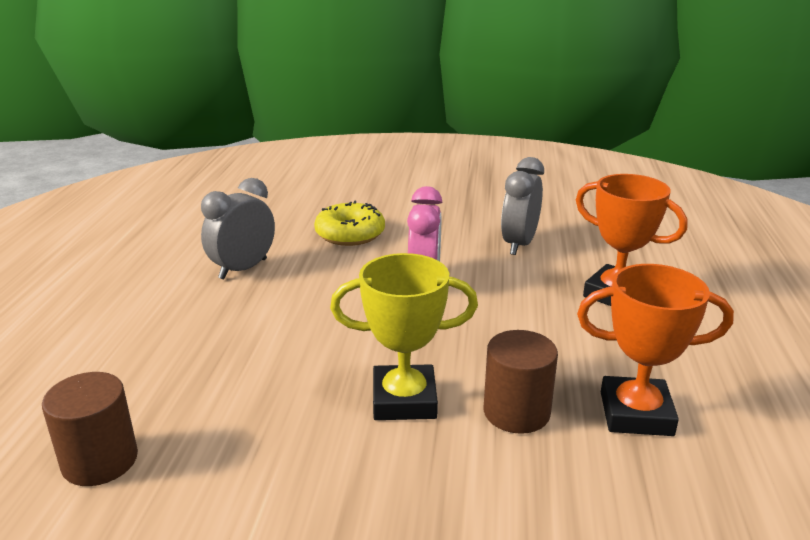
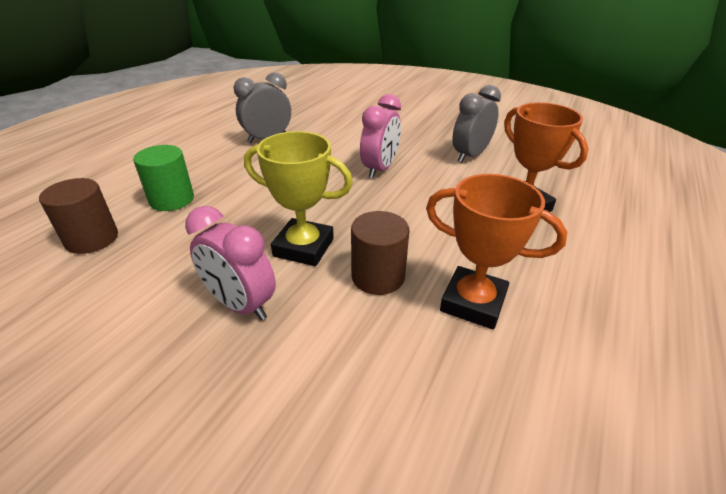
camera: 20 degrees right, 10 degrees up
(174, 380) = (172, 199): none -> green cylinder
(350, 234) = (353, 128): yellow donut -> none
(381, 488) = (240, 305): none -> pink clock

